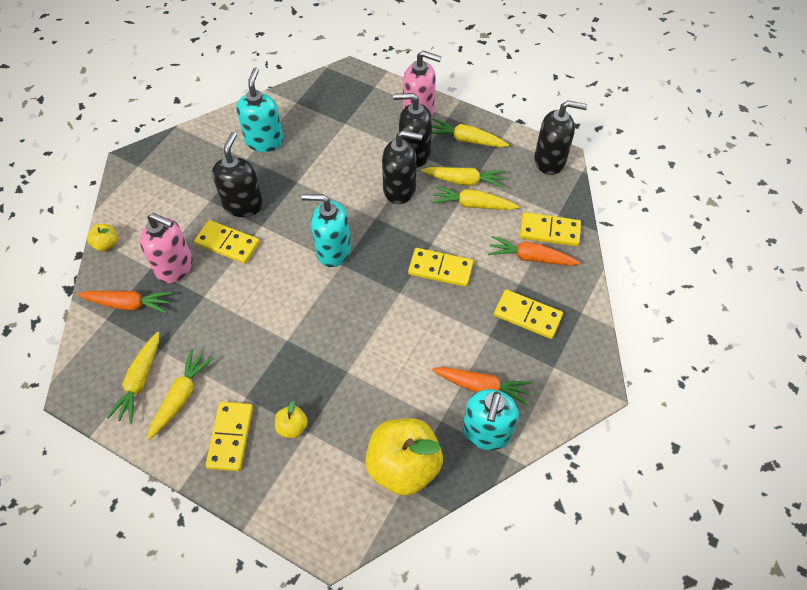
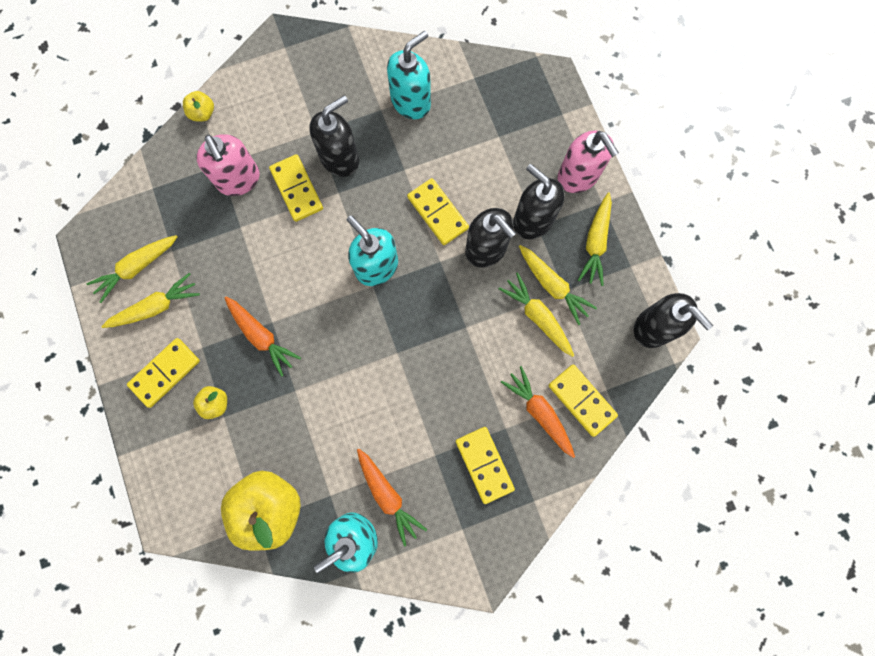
camera: 40 degrees right, 20 degrees up
(128, 304) = (178, 187): orange carrot -> orange carrot (261, 336)
(440, 269) = (451, 358): yellow domino -> yellow domino (437, 213)
(466, 140) = (595, 242): yellow carrot -> yellow carrot turned 135 degrees counterclockwise

